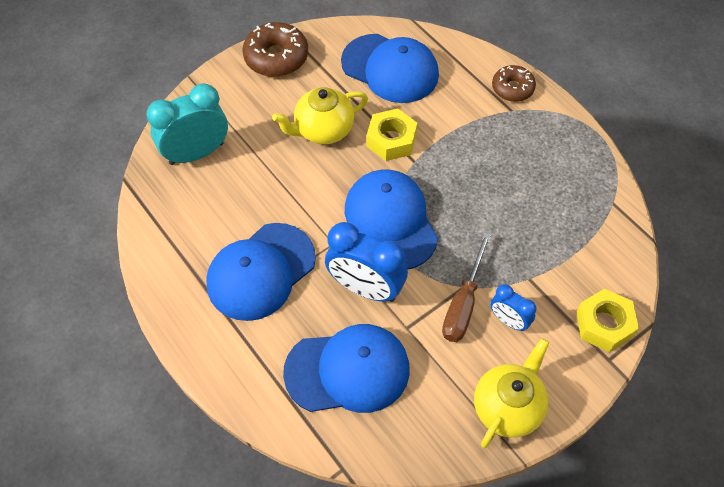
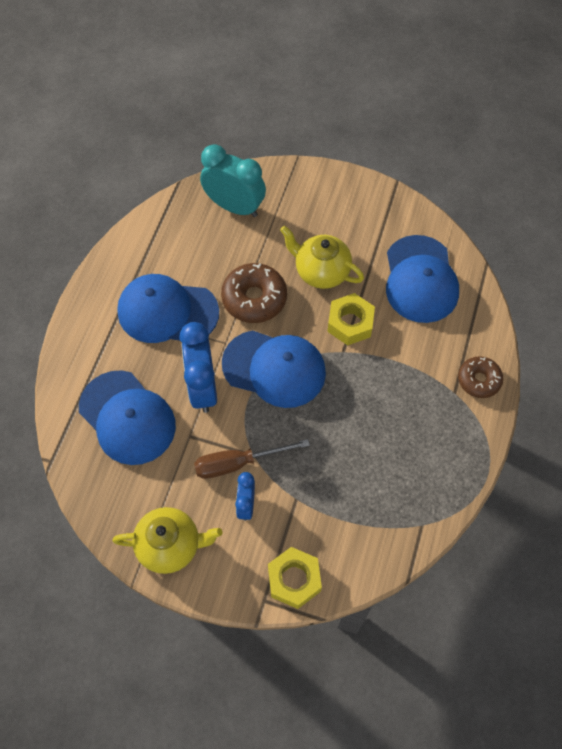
camera: 55 degrees right, 5 degrees up
(276, 57) = (363, 197): brown donut -> brown donut (254, 298)
(391, 221) = (274, 368): blue cap -> blue cap turned 75 degrees clockwise

